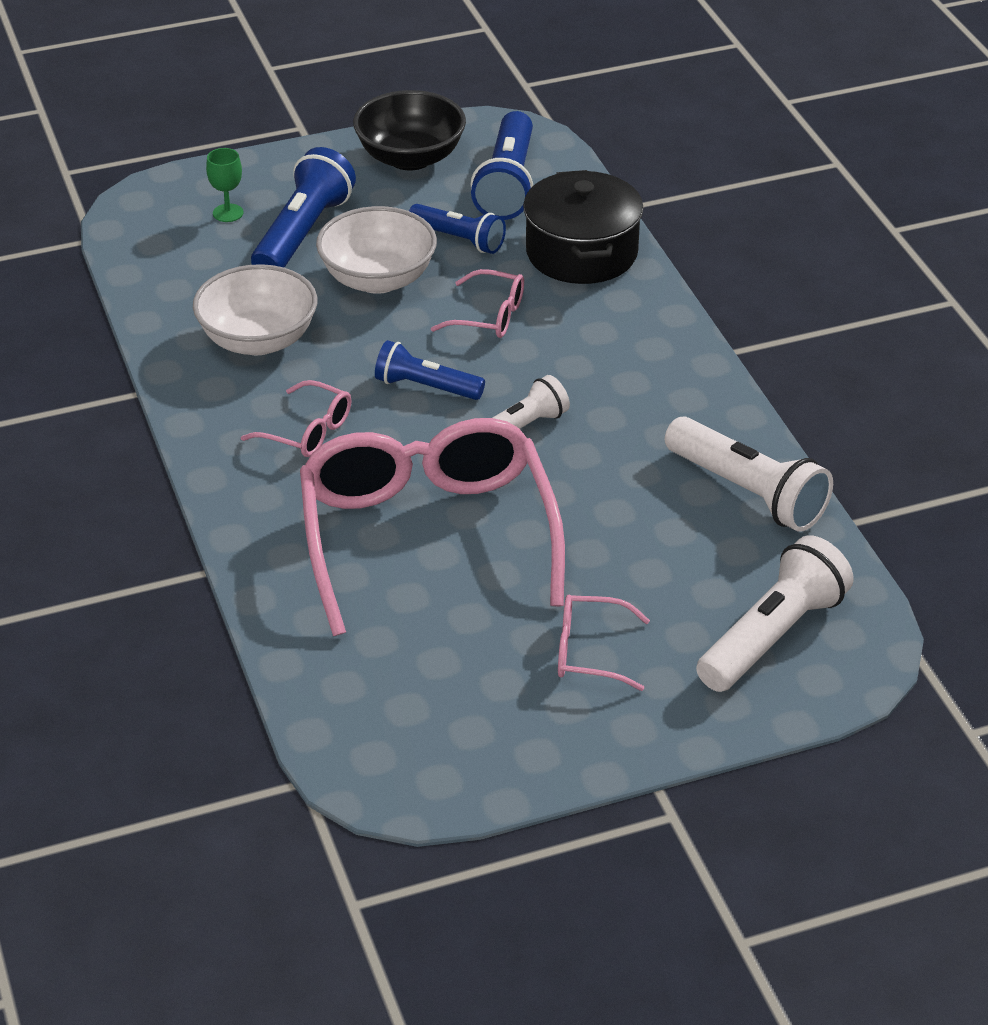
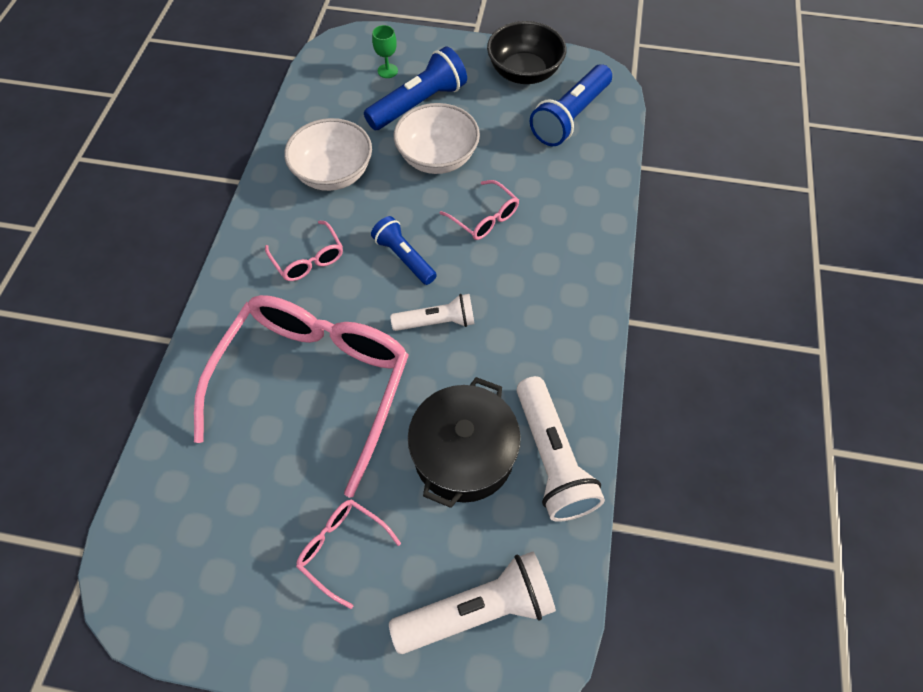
camera: 30 degrees right, 20 degrees up
(459, 239) = (509, 148): blue flashlight -> none
(582, 253) = (580, 192): black pot -> black pot (464, 454)

